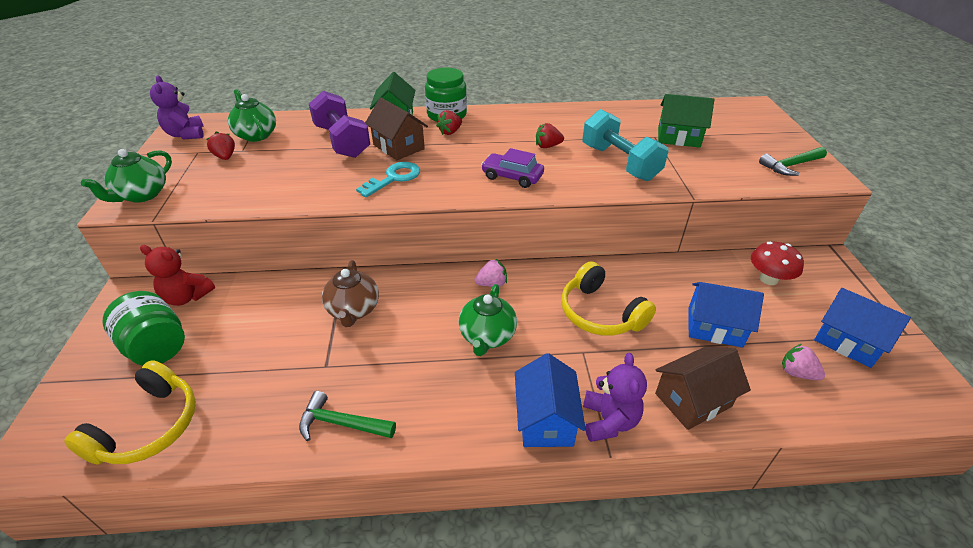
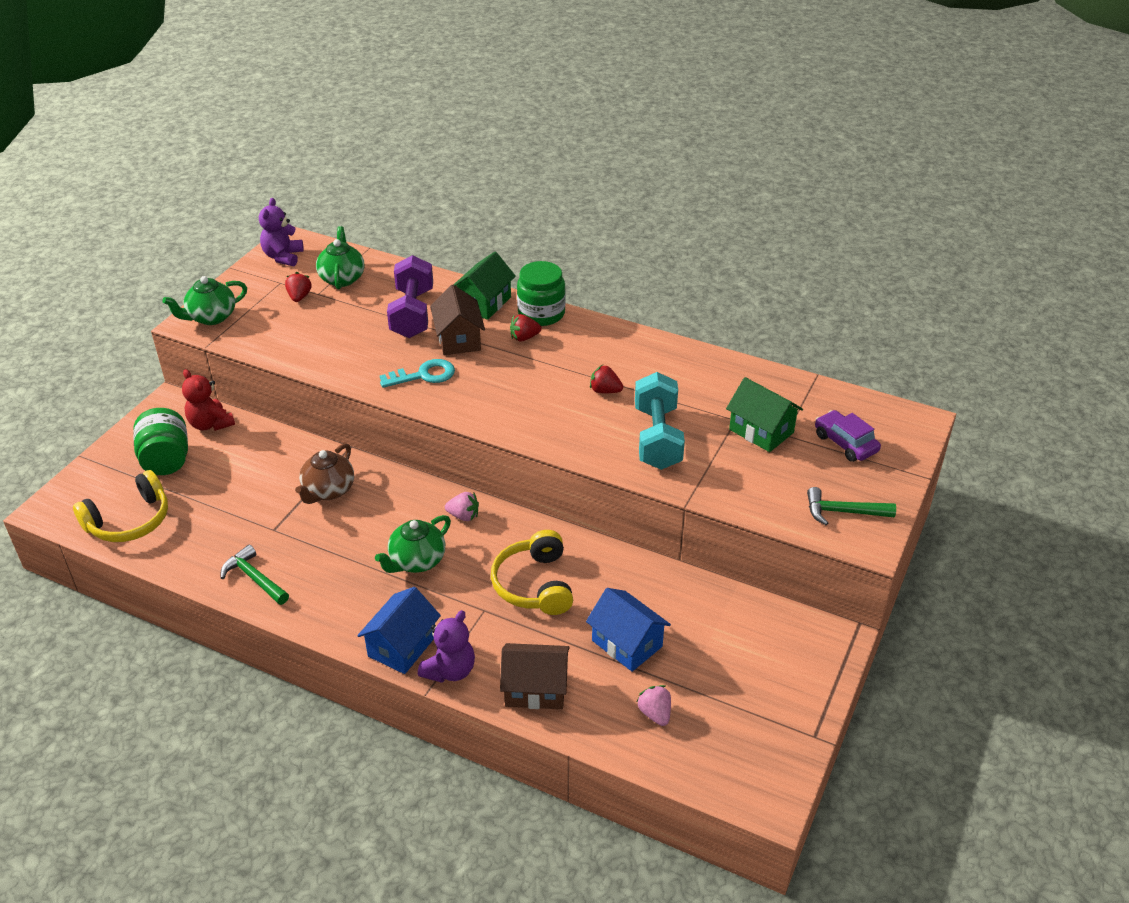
camera: 30 degrees right, 0 degrees up
(512, 177) = (533, 414): purple car -> purple car (845, 443)
(768, 279) = (740, 626): red mushroom -> none
(848, 341) = (742, 714): blue house -> none

